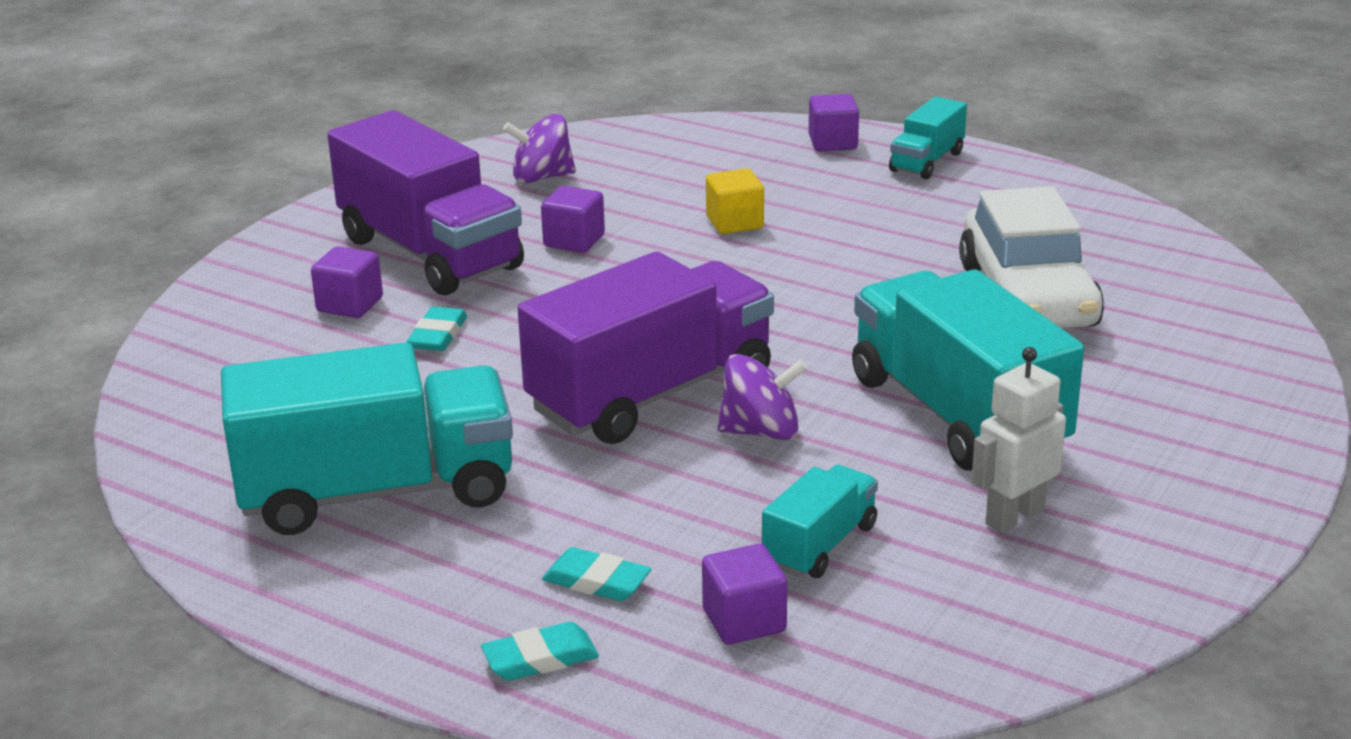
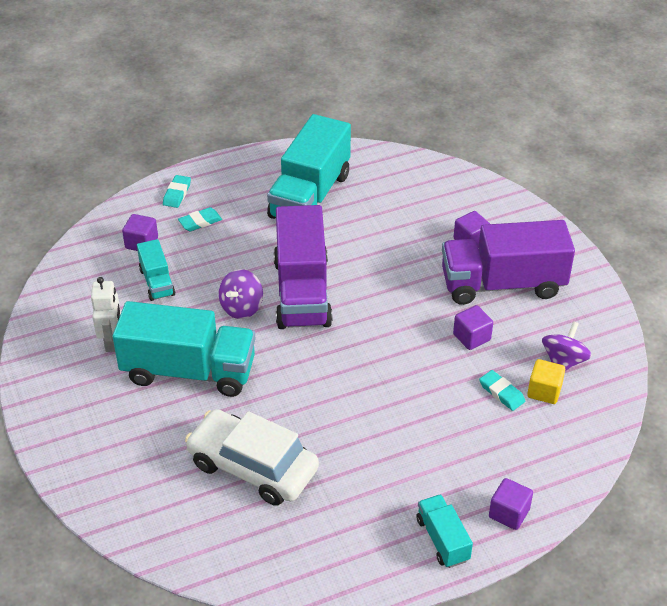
camera: 125 degrees right, 15 degrees up
(438, 335) = (416, 255): turquoise eraser -> turquoise eraser (501, 393)
(734, 223) = (438, 406): yellow cube -> yellow cube (544, 391)

